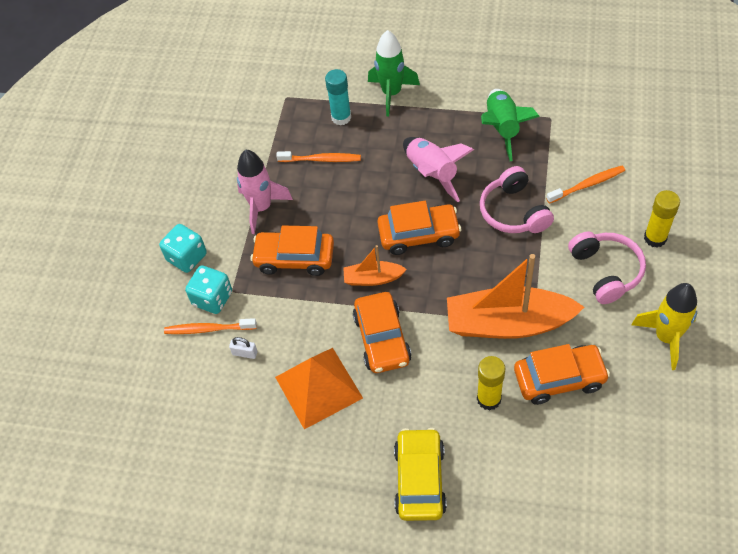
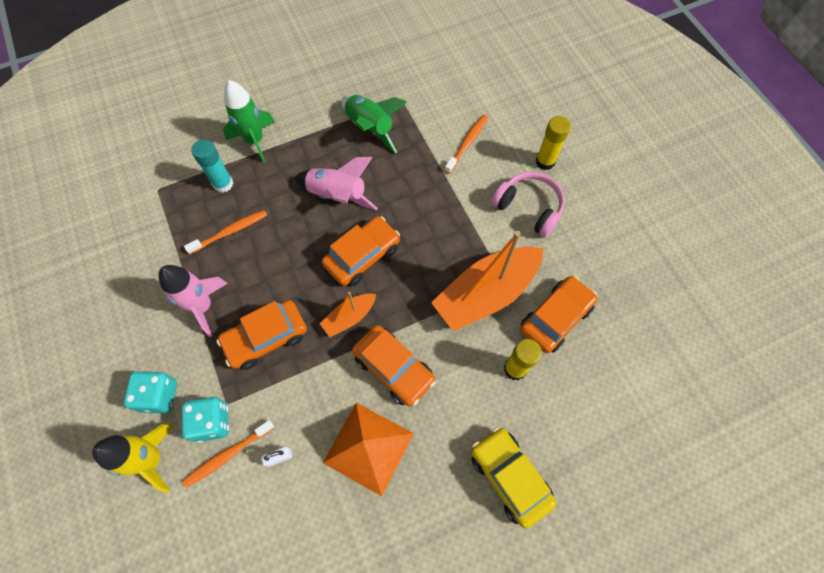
camera: 40 degrees left, 10 degrees up
(513, 212) = (426, 195): pink headphones -> none
(666, 337) = (606, 238): yellow rocket -> yellow rocket (152, 459)

